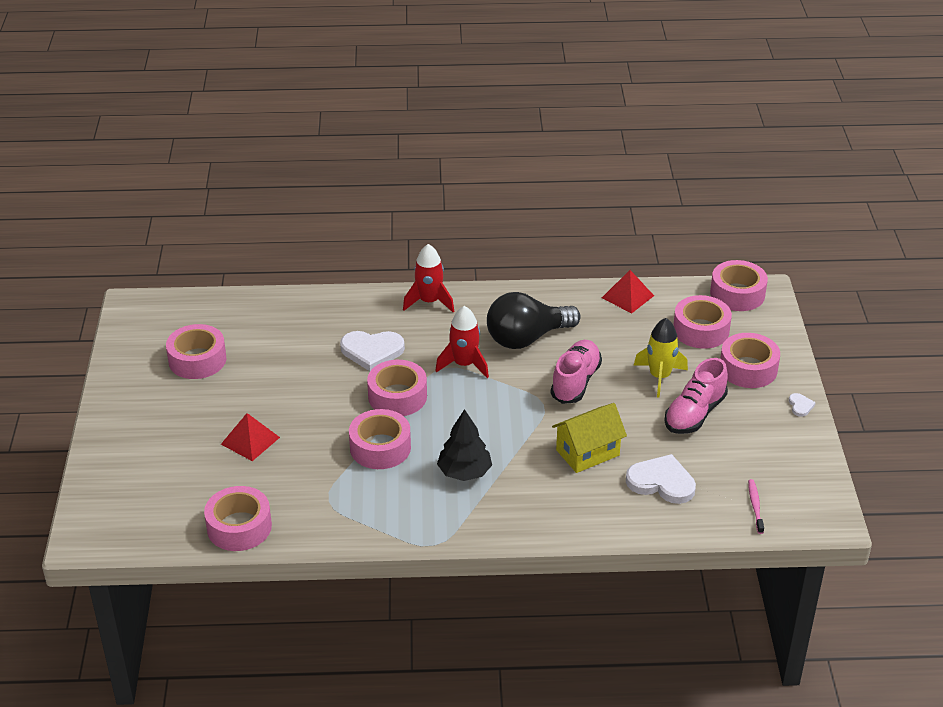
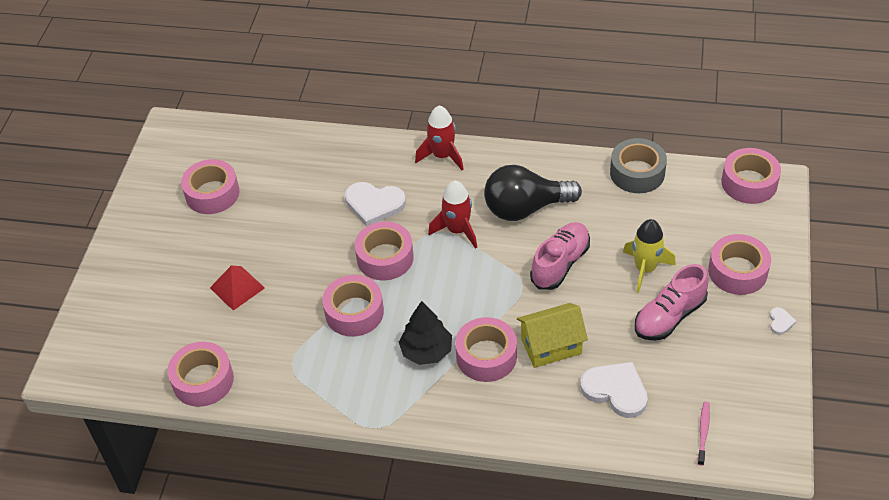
camera: 15 degrees right, 10 degrees up
(627, 296) = (637, 173): red pyramid -> grey tape
(701, 330) = (701, 220): pink tape -> pink tape (486, 356)

